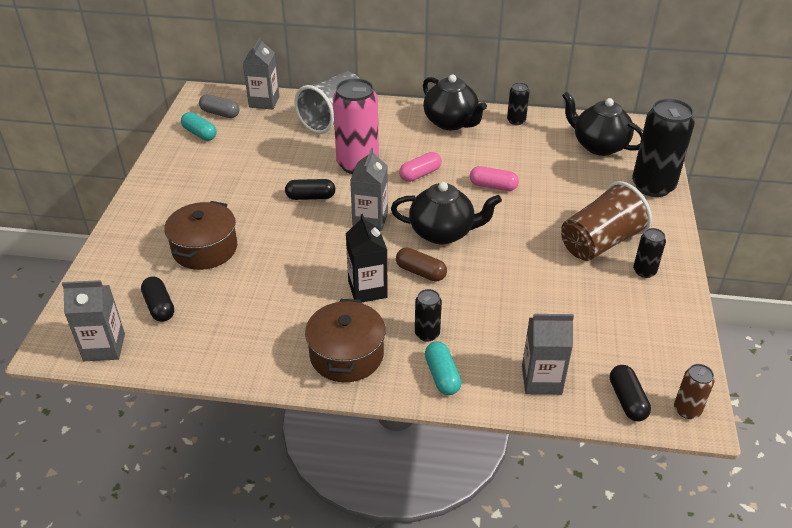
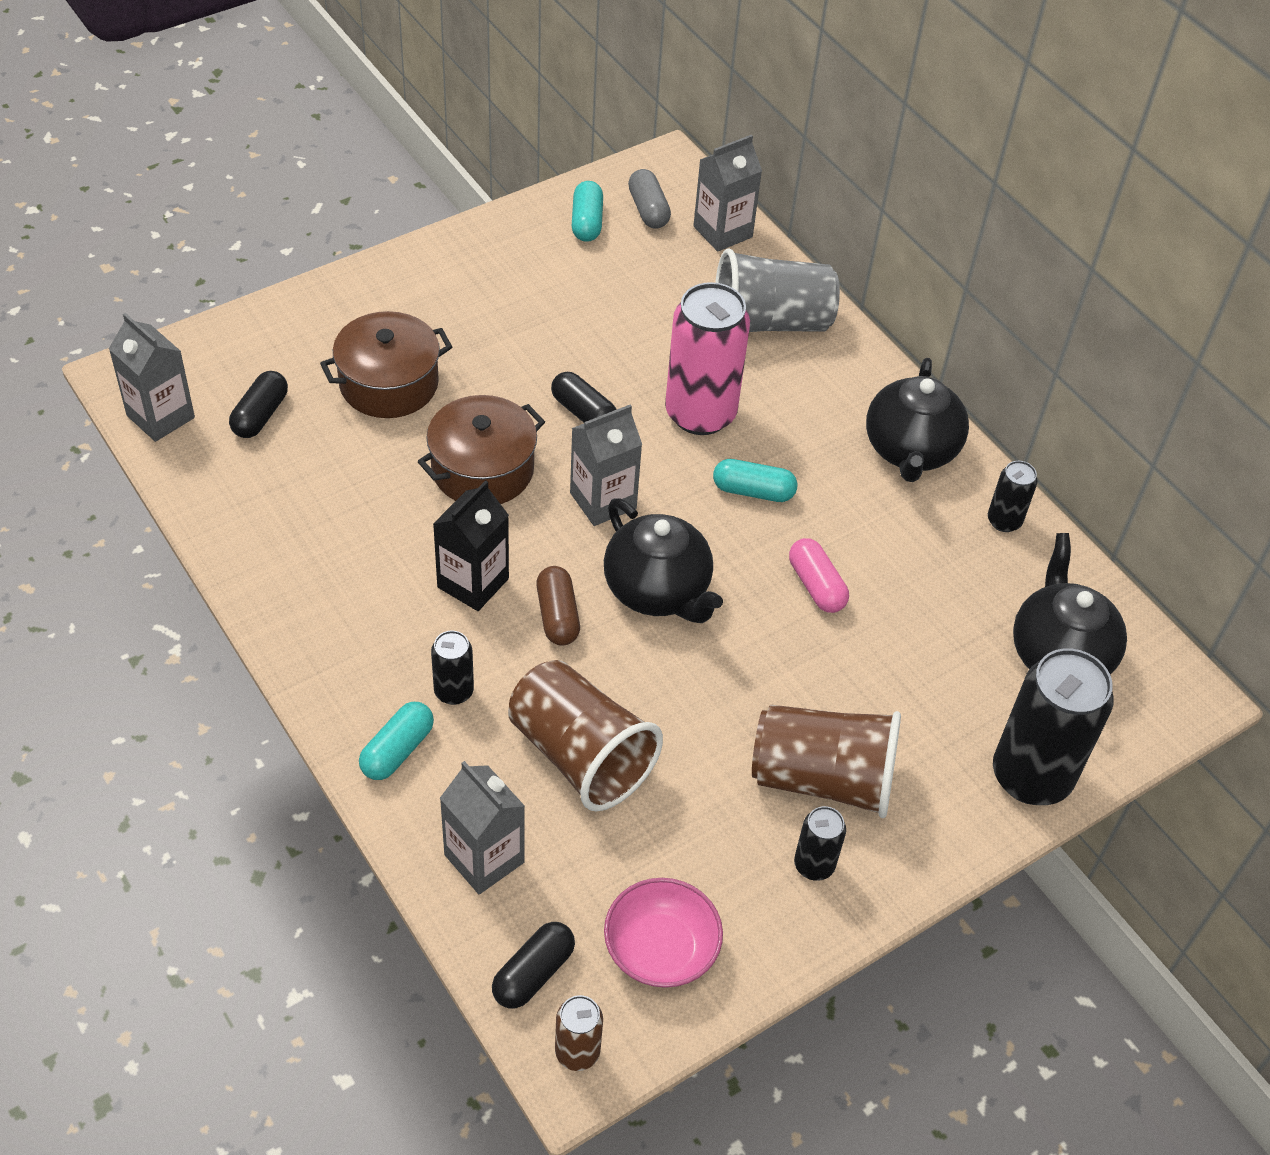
camera: 45 degrees right, 10 degrees up
(346, 355) = (345, 635): brown pot -> brown pot (482, 469)
(420, 174) = (753, 491): pink capsule -> turquoise capsule
(511, 311) = (580, 755): none -> brown cup
(649, 346) = (661, 948): none -> pink bowl

